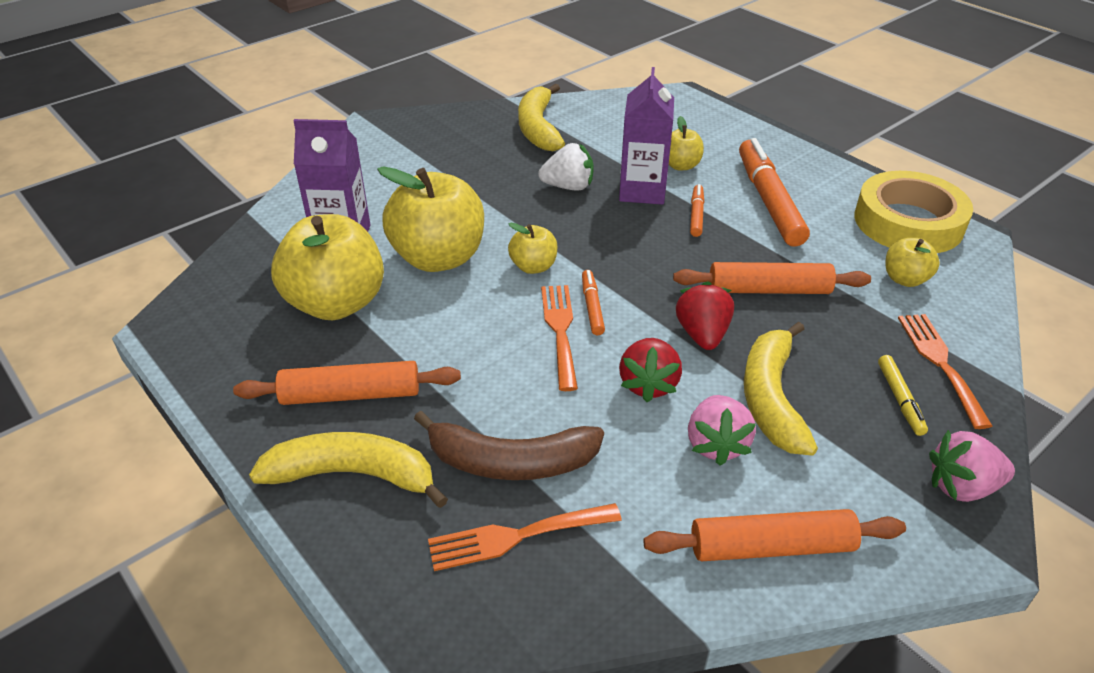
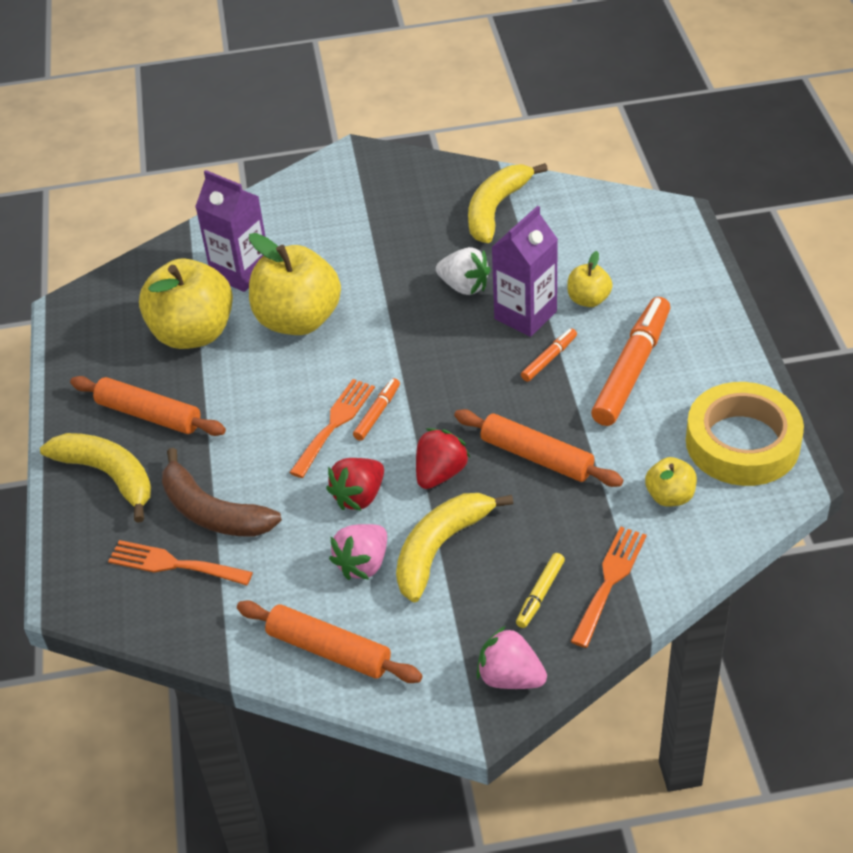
camera: 35 degrees right, 5 degrees up
(533, 266) = (364, 357): yellow apple -> none

